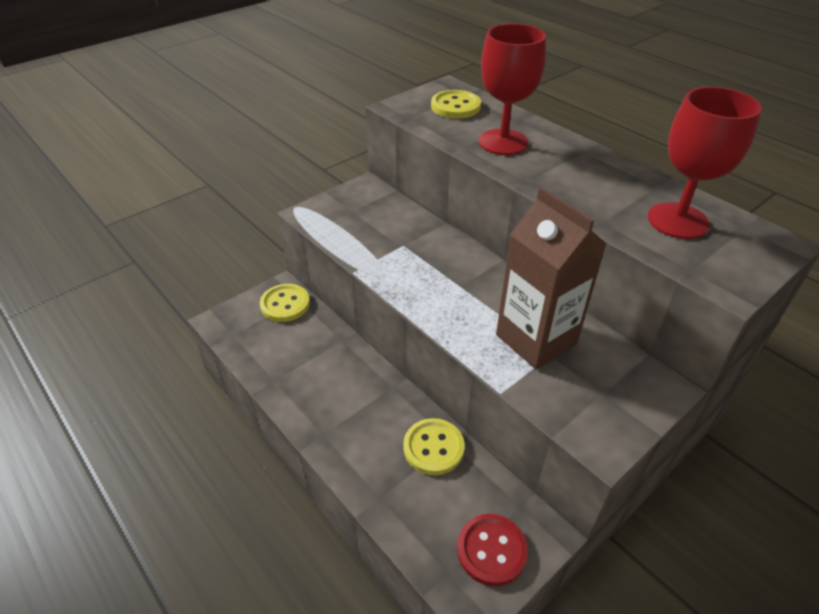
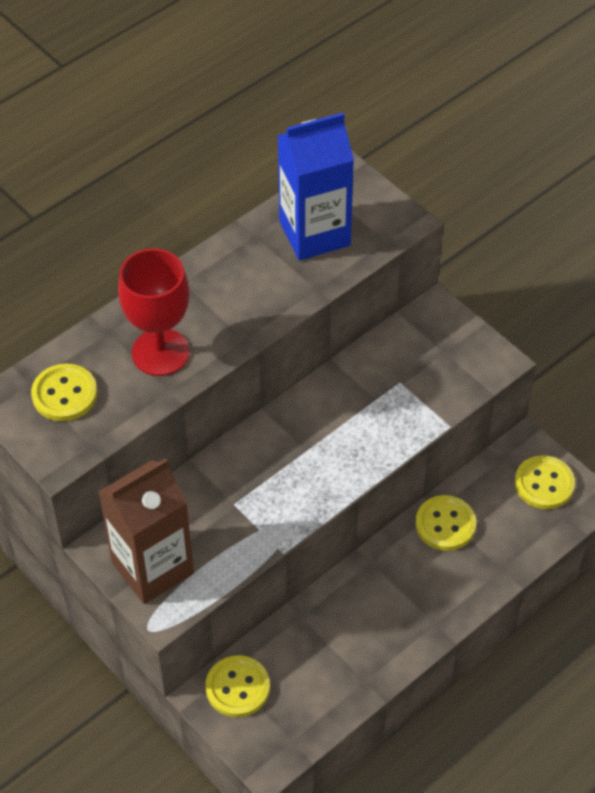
camera: 90 degrees left, 10 degrees up
(491, 550) = (544, 484): red button -> yellow button
(536, 339) = (383, 392): brown carton -> brown carton (152, 568)
(677, 221) = (314, 233): red goblet -> blue carton

